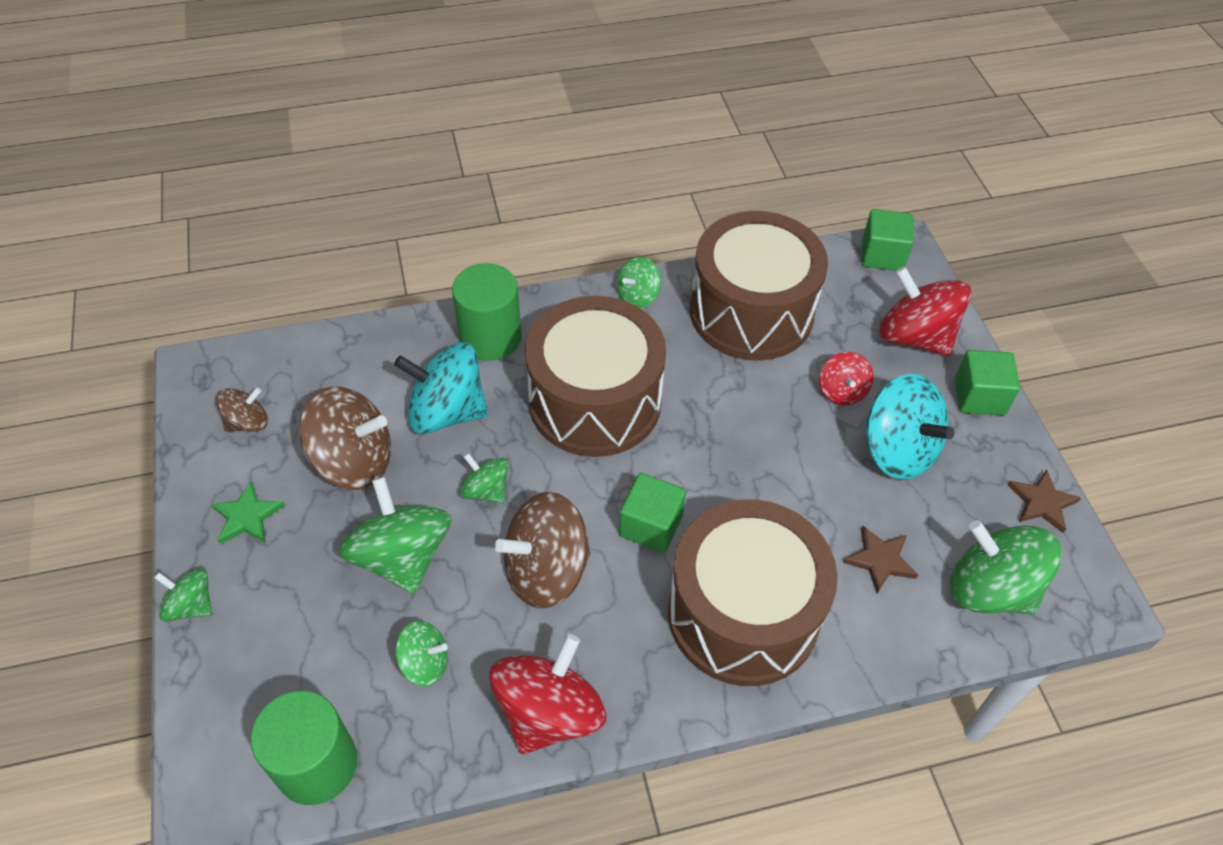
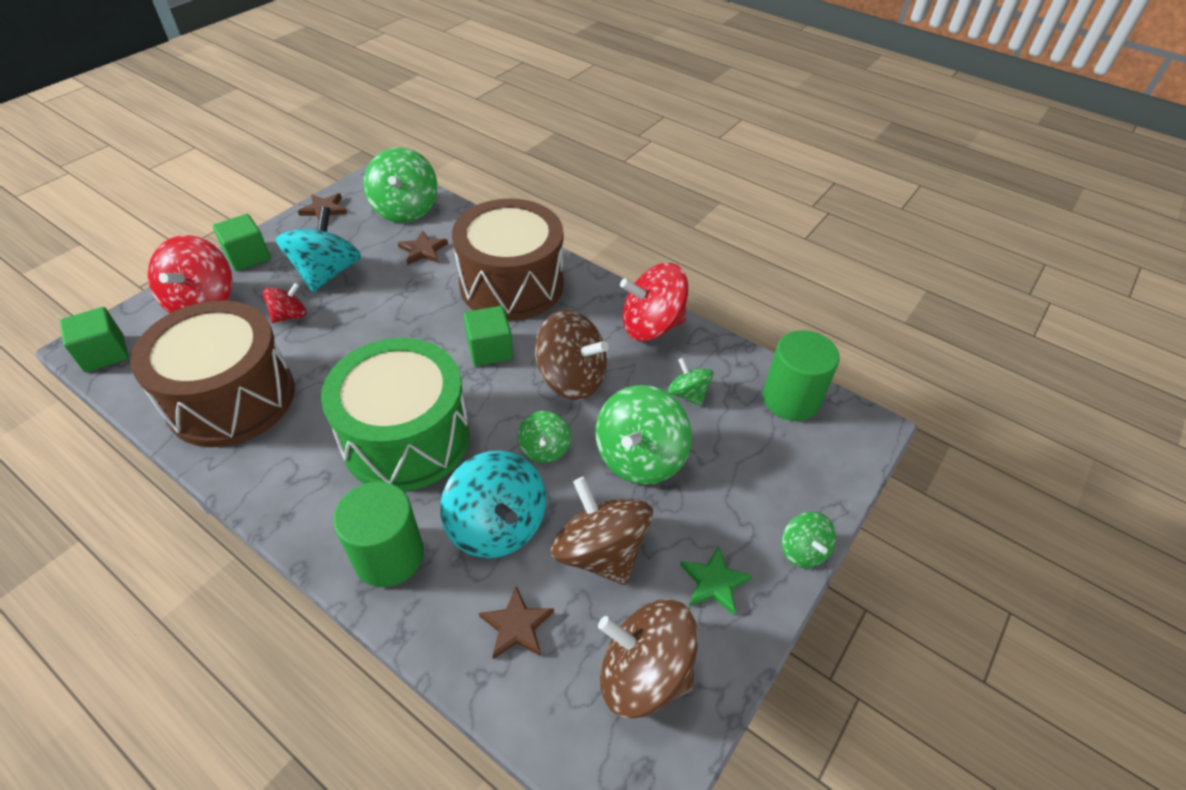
camera: 130 degrees left, 5 degrees down
(248, 422) = (643, 673): brown spinning top -> brown spinning top, size x1.84
(359, 376) = (516, 626): none -> brown star
(595, 401) = (406, 438): brown drum -> green drum
(637, 296) = (258, 481): green spinning top -> none

